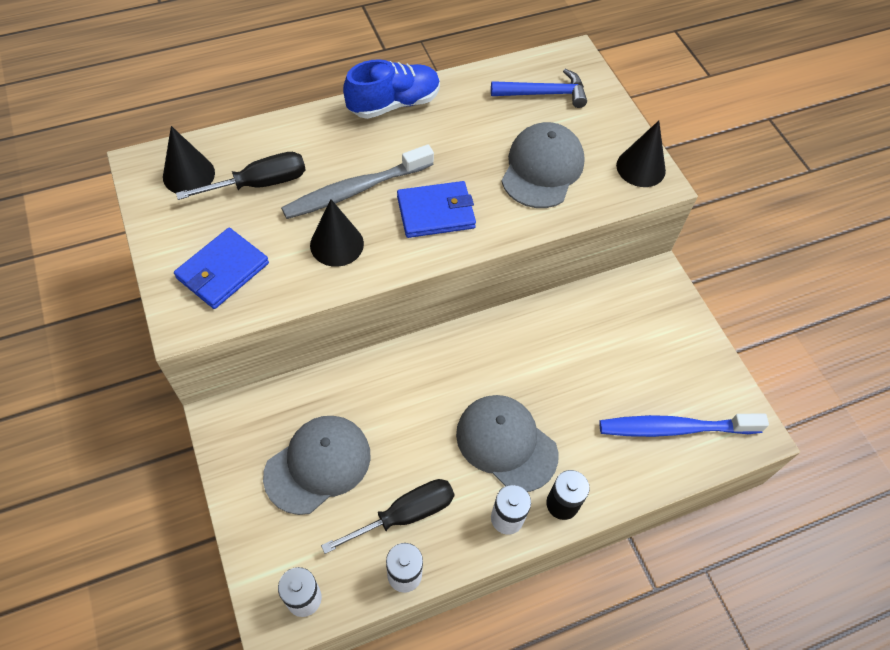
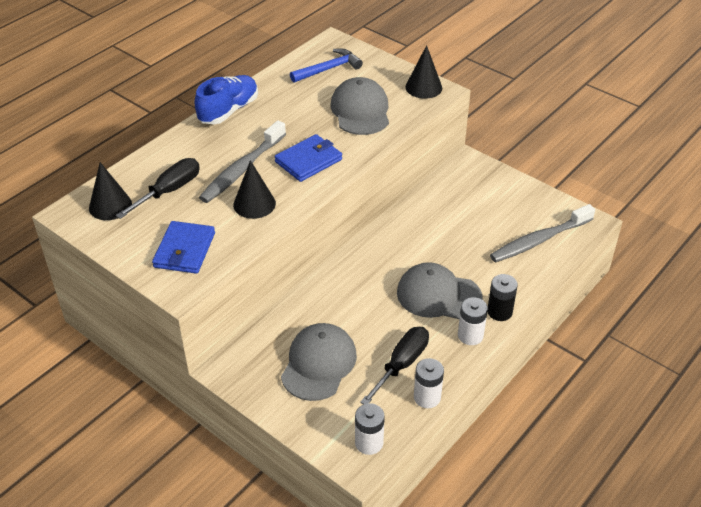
camera: 25 degrees left, 15 degrees down
(674, 428) = (539, 240): blue toothbrush -> grey toothbrush

